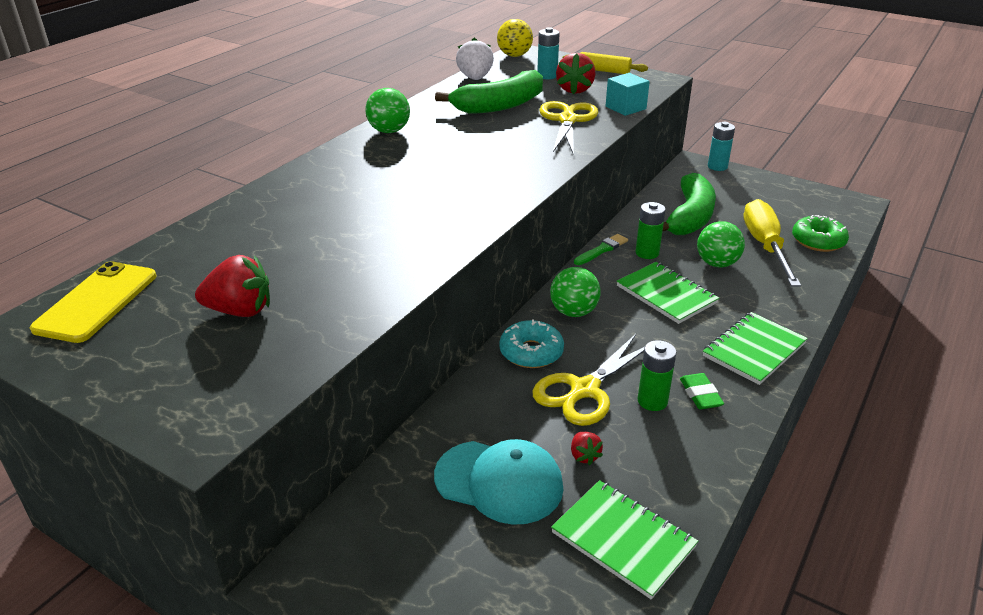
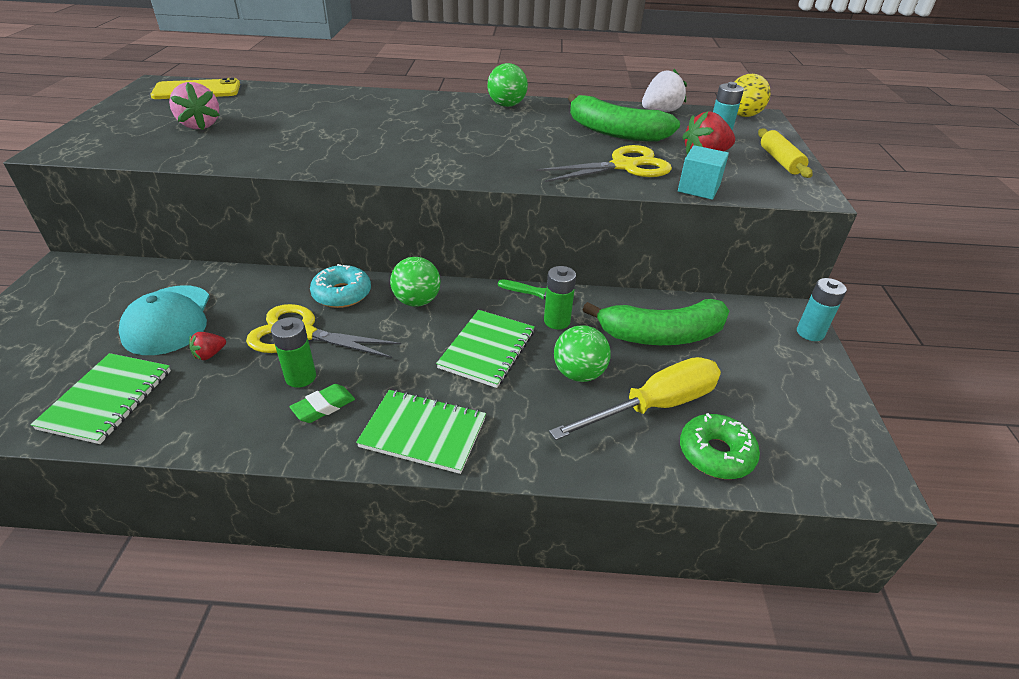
camera: 60 degrees right, 5 degrees up
(240, 311) = (200, 125): red strawberry -> pink strawberry

